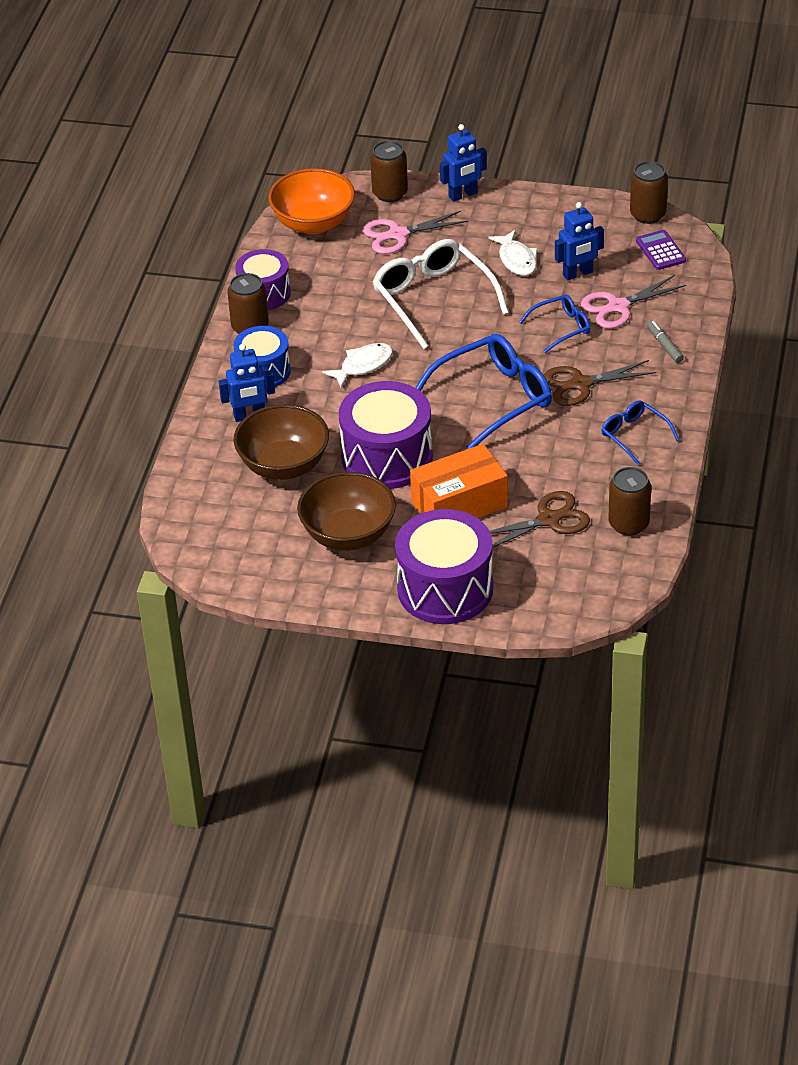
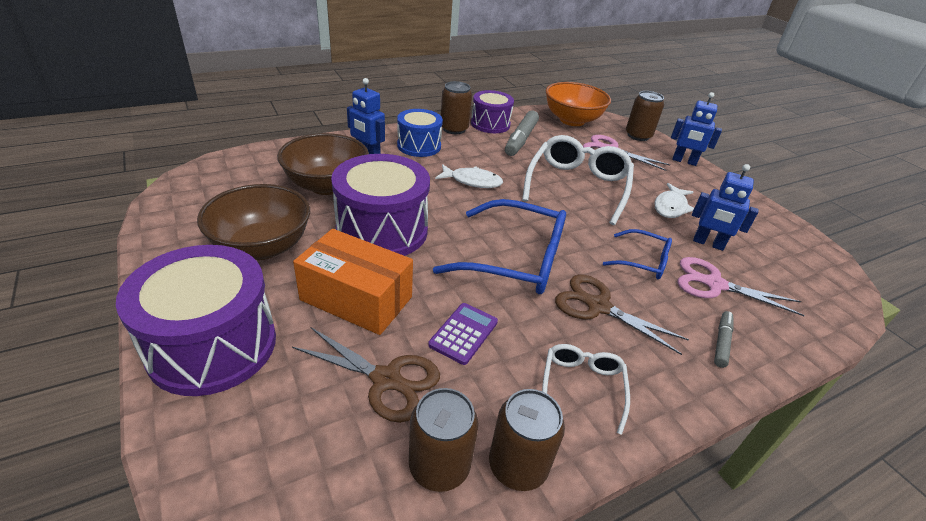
camera: 45 degrees right, 5 degrees down
(317, 288) = (521, 139): none -> grey marker
(634, 435) = (582, 387): blue glasses -> white glasses
(648, 214) = (823, 252): brown can -> brown can (518, 465)
(660, 251) = (807, 279): purple calculator -> purple calculator (463, 333)

